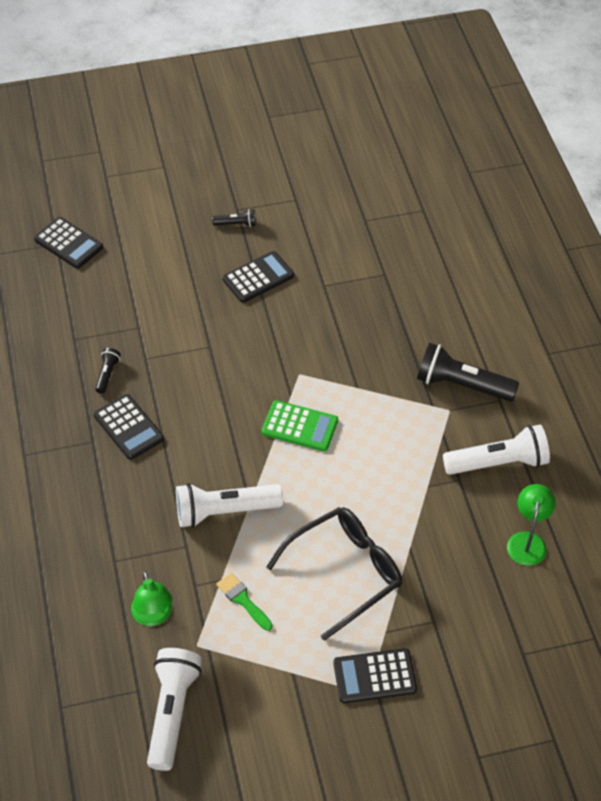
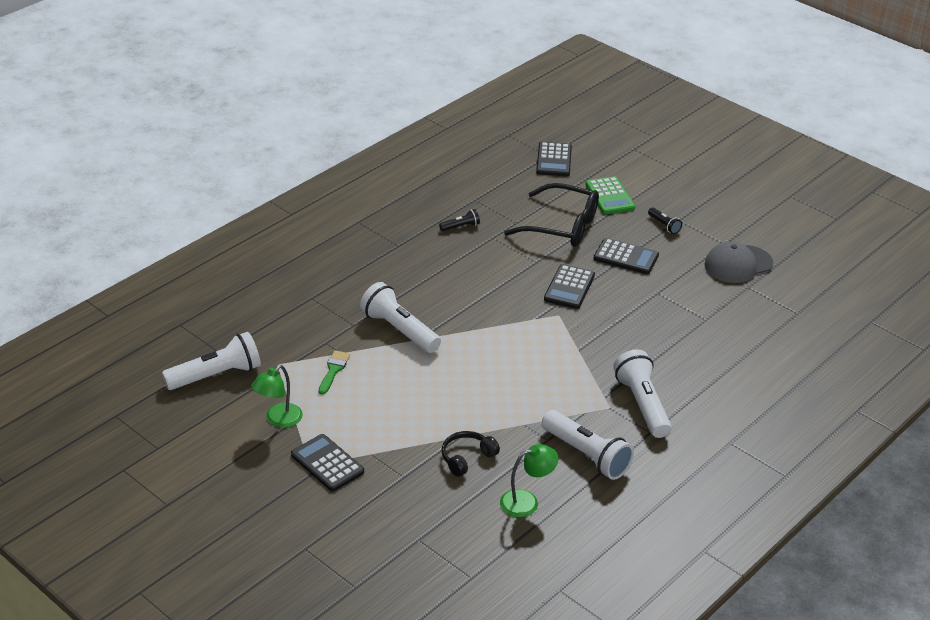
camera: 55 degrees right, 15 degrees down
(128, 427) = (426, 256): black calculator -> black calculator (569, 287)
(154, 616) = (283, 334): green lamp -> green lamp (278, 420)
(300, 426) = (511, 335): green calculator -> green calculator (610, 196)
(331, 208) = (738, 264): none -> grey cap
(346, 571) = (404, 412): black glasses -> black glasses (563, 226)
(443, 555) = (467, 458): none -> black headphones
(462, 384) = (642, 404): black flashlight -> white flashlight

